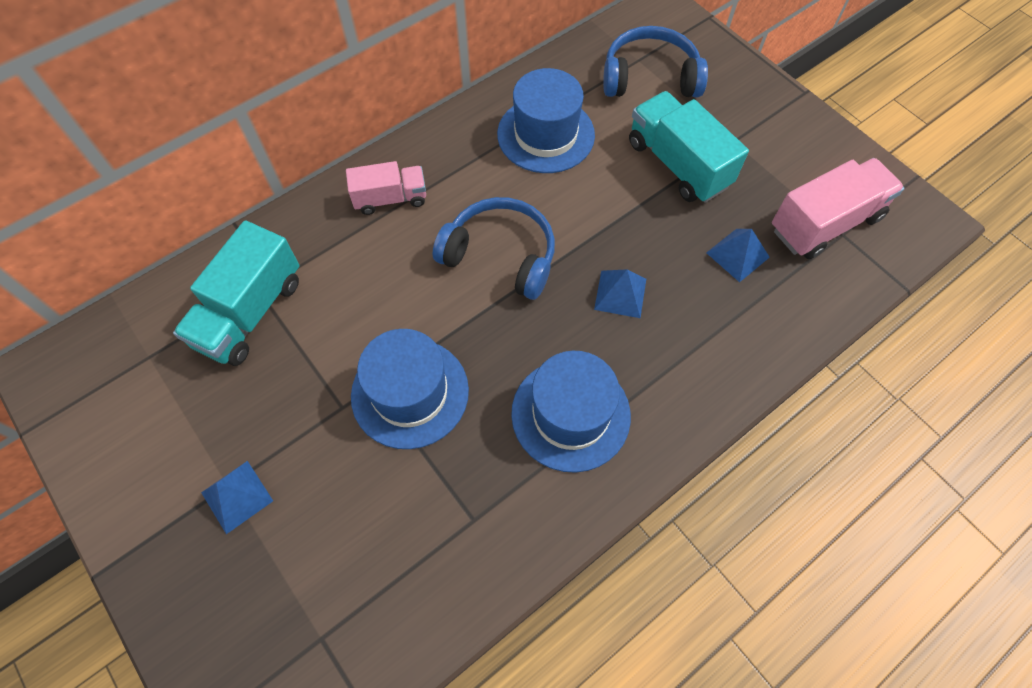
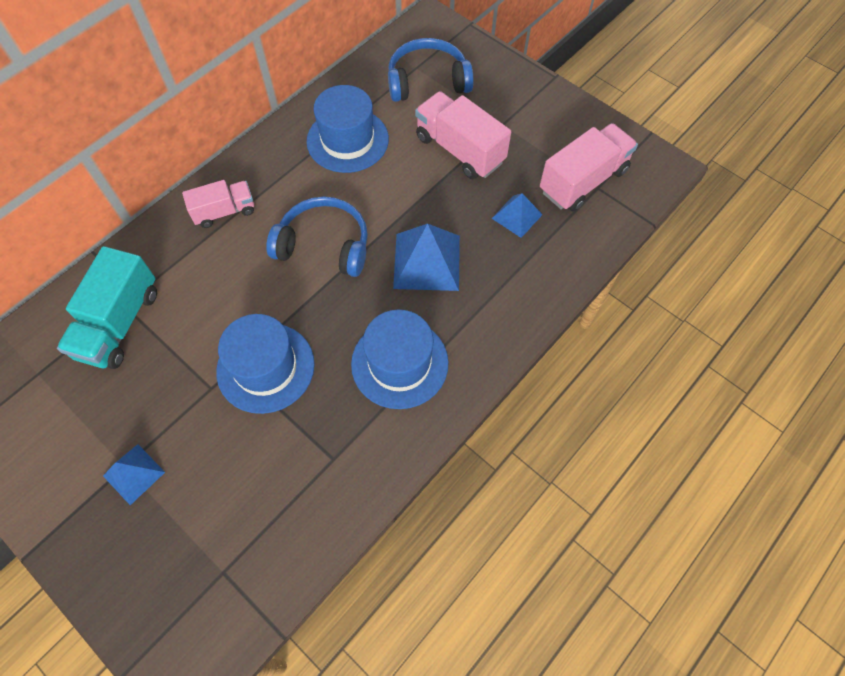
camera: 10 degrees left, 0 degrees up
(620, 294) = (426, 261): blue pyramid -> blue pyramid, size x1.70
(678, 164) = (460, 150): turquoise truck -> pink truck

